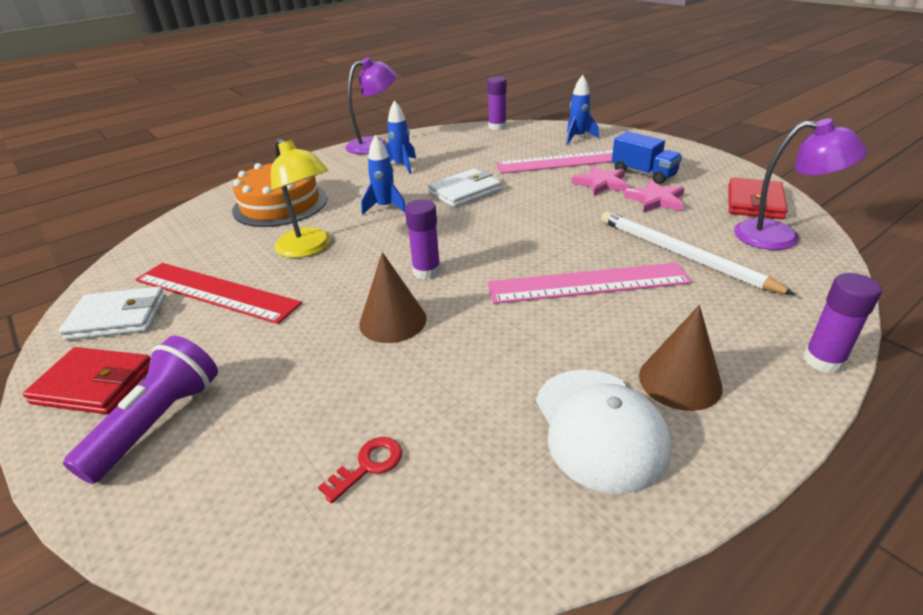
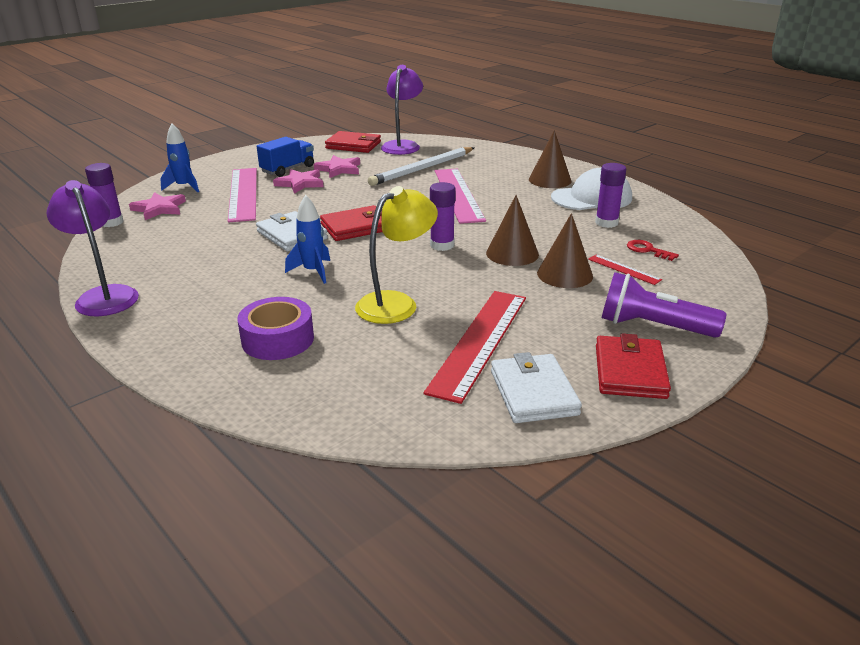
camera: 95 degrees left, 5 degrees down
(280, 204) = (278, 339): orange cake -> purple tape
(314, 422) = (623, 269): none -> red ruler
(322, 360) = (565, 274): none -> brown cone
(402, 166) = (200, 271): blue rocket -> none
(481, 220) = (356, 227): none -> red wallet
(525, 137) = (159, 209): none -> pink star
(823, 361) = (525, 153): purple glue stick -> purple glue stick (606, 223)

